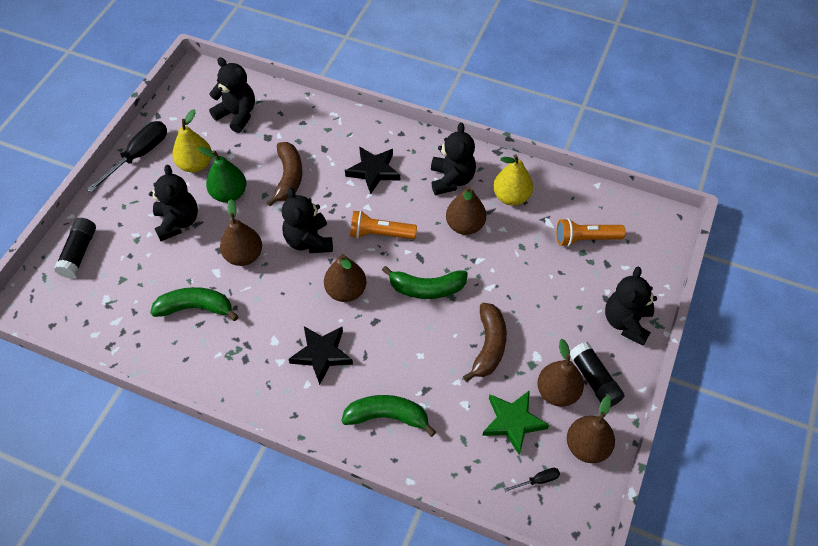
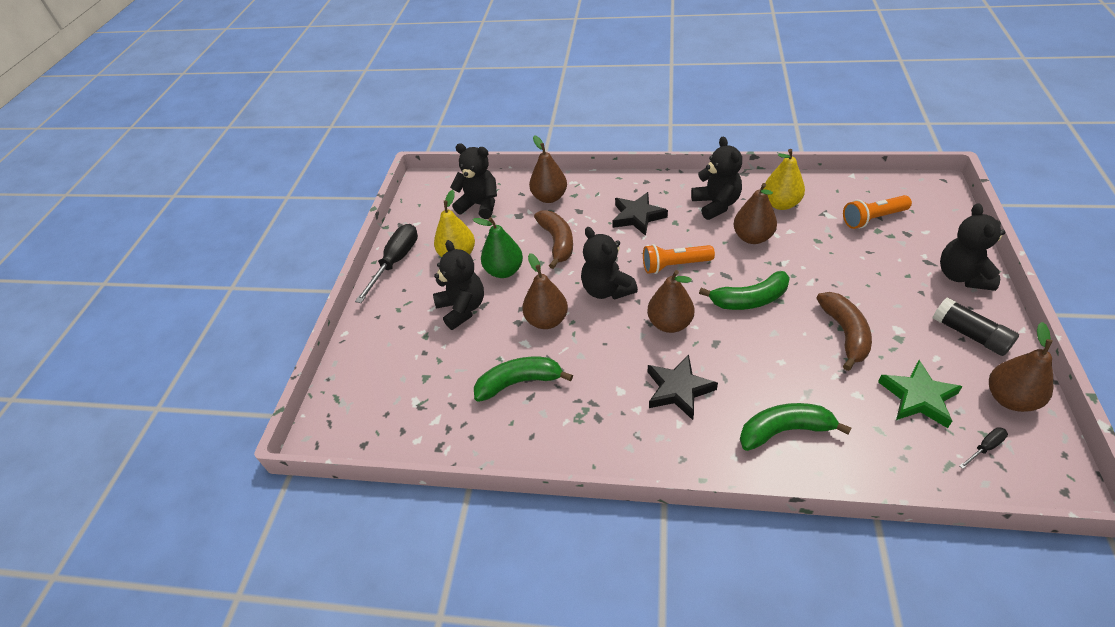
camera: 10 degrees left, 10 degrees down
(79, 253) = (367, 364): black glue stick -> none
(557, 392) = (942, 356): brown pear -> brown pear (549, 197)

